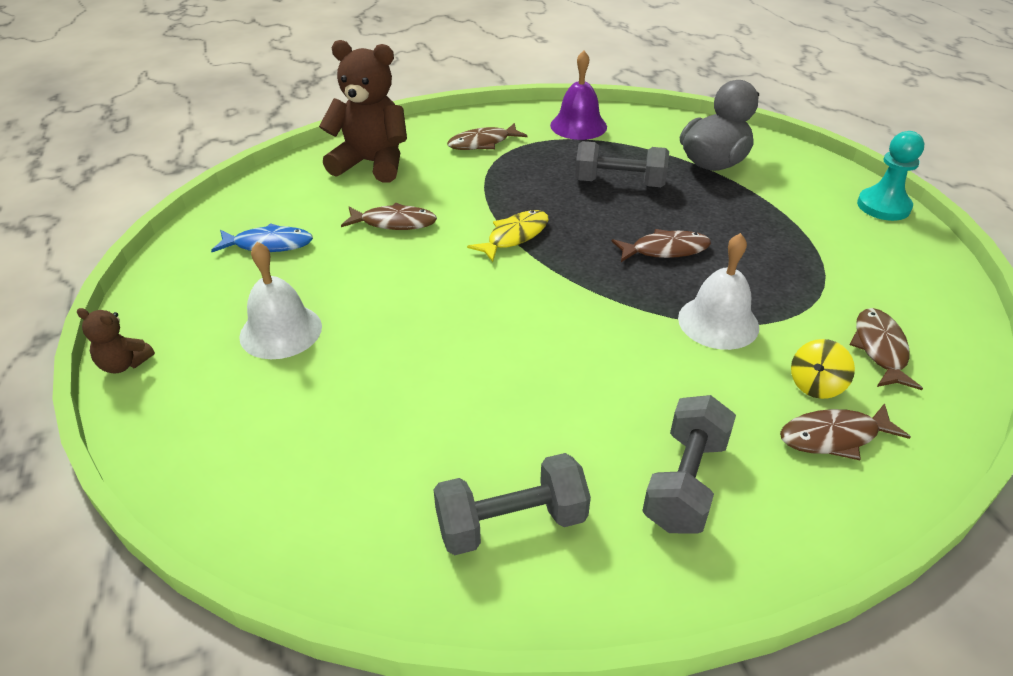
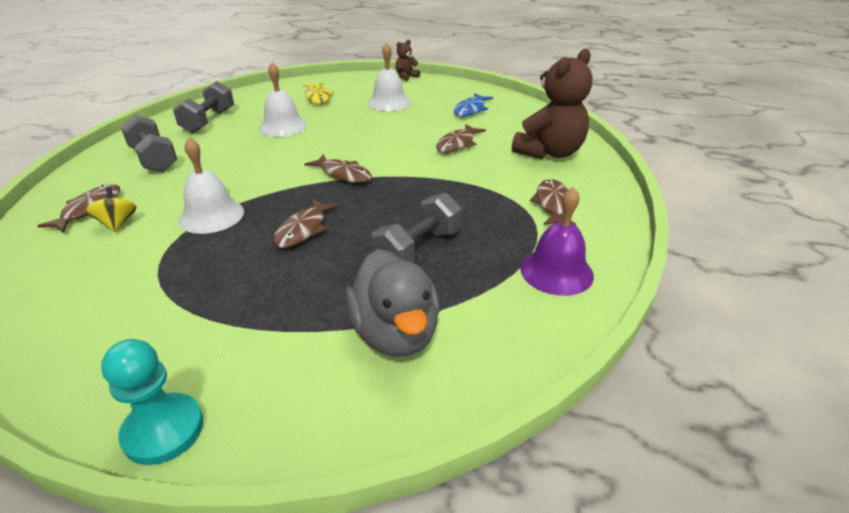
camera: 120 degrees right, 5 degrees down
(458, 403) = (283, 126): none -> white bell
(514, 236) = (395, 177): yellow fish -> yellow fish (317, 97)
(880, 349) = (83, 268): brown fish -> brown fish (343, 174)

